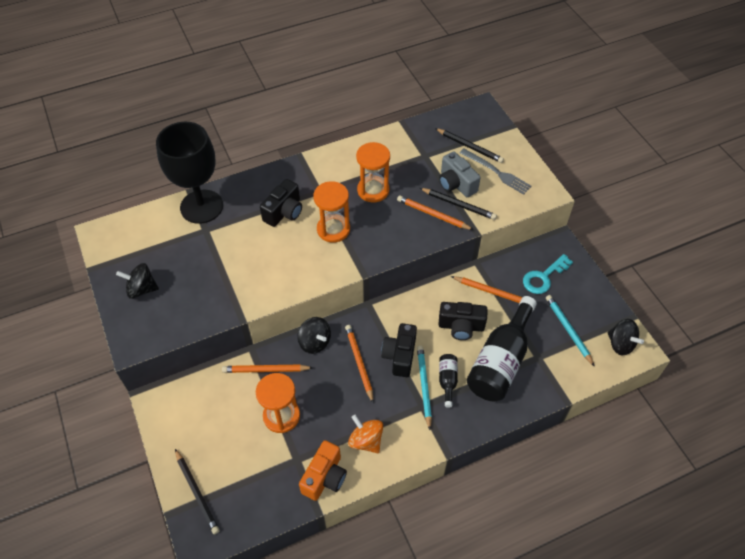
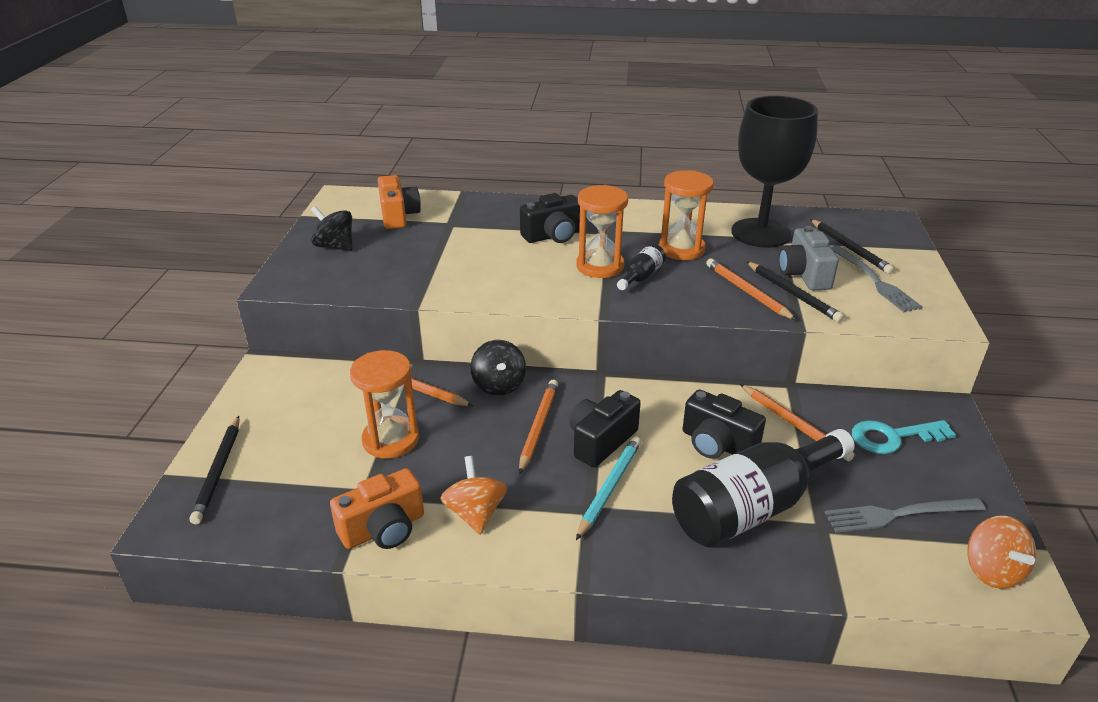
camera: 30 degrees right, 20 degrees down
(161, 237) = (398, 216): none -> orange camera
(201, 206) = (464, 206): black goblet -> black goblet (760, 233)
(447, 380) = (650, 496): black bottle -> black bottle (641, 277)
(568, 330) = (899, 514): turquoise pencil -> grey fork
(620, 344) = (992, 571): black spinning top -> orange spinning top

